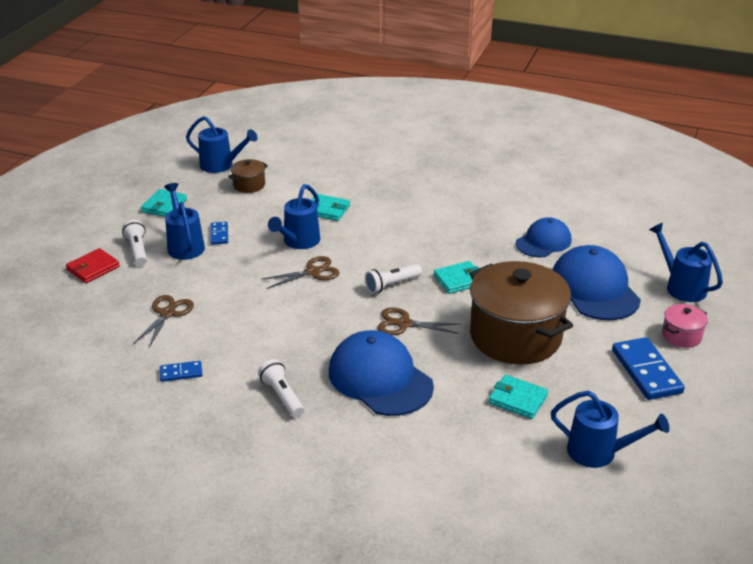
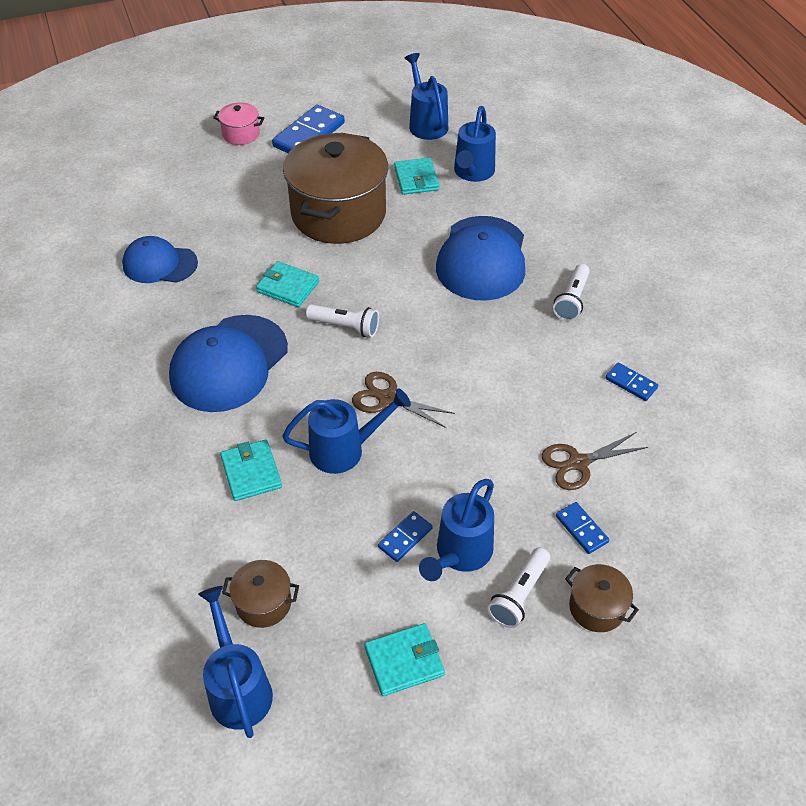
camera: 130 degrees left, 15 degrees up
(93, 268) = (596, 607): red wallet -> brown pot
(133, 289) = (581, 529): none -> blue domino
(404, 324) = (396, 285): brown scissors -> none
(594, 289) = (216, 201): blue cap -> blue cap (229, 363)
(681, 286) = (162, 157): blue watering can -> blue watering can (472, 173)

